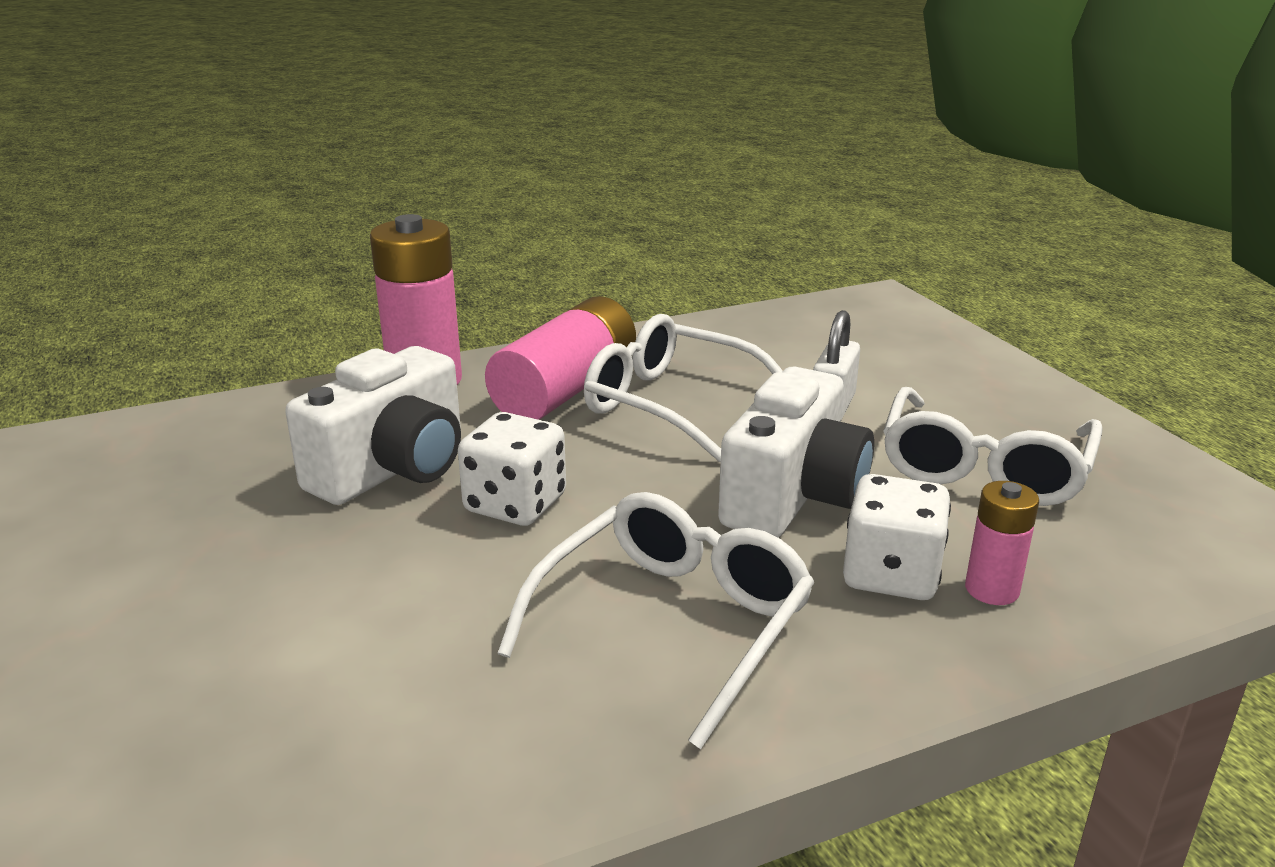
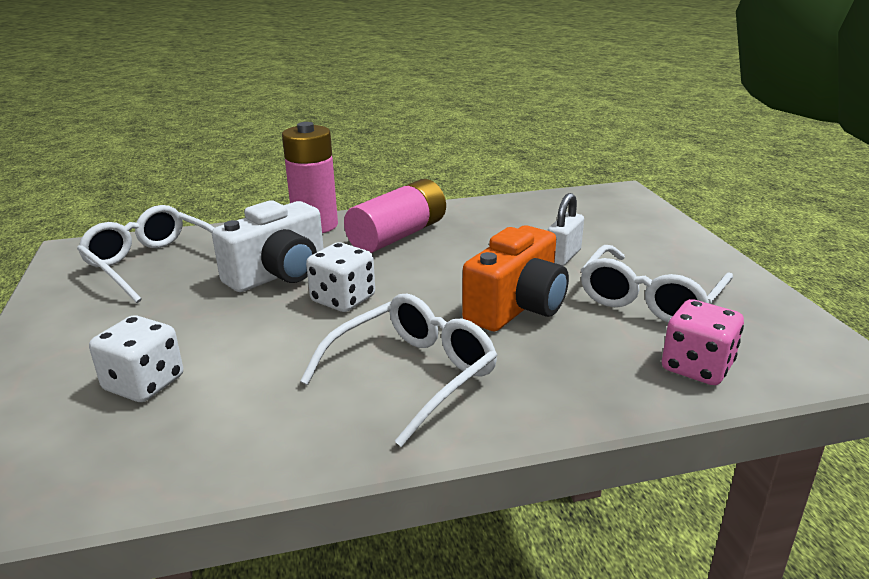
camera: 10 degrees right, 0 degrees up
(671, 404) = (460, 248): white glasses -> white glasses (153, 264)
(793, 496) = (517, 307): white camera -> orange camera
(891, 575) = (561, 358): white dice -> white dice (144, 384)
(992, 590) = (625, 373): pink battery -> none
(1090, 570) = (697, 367): none -> pink dice

